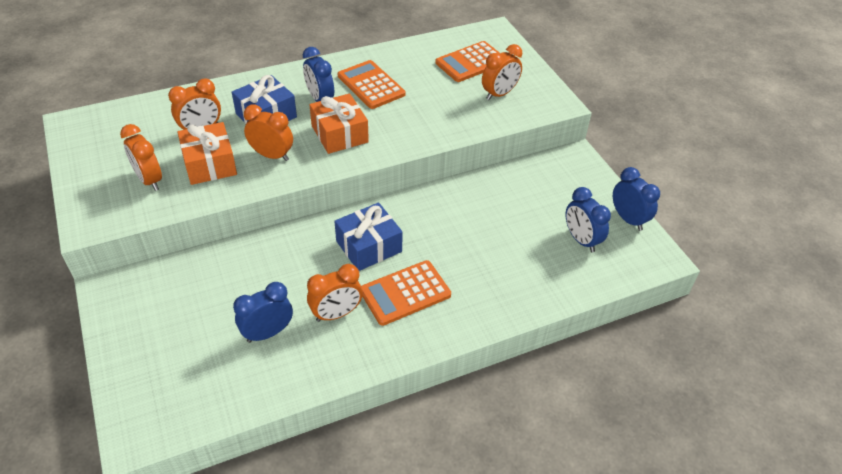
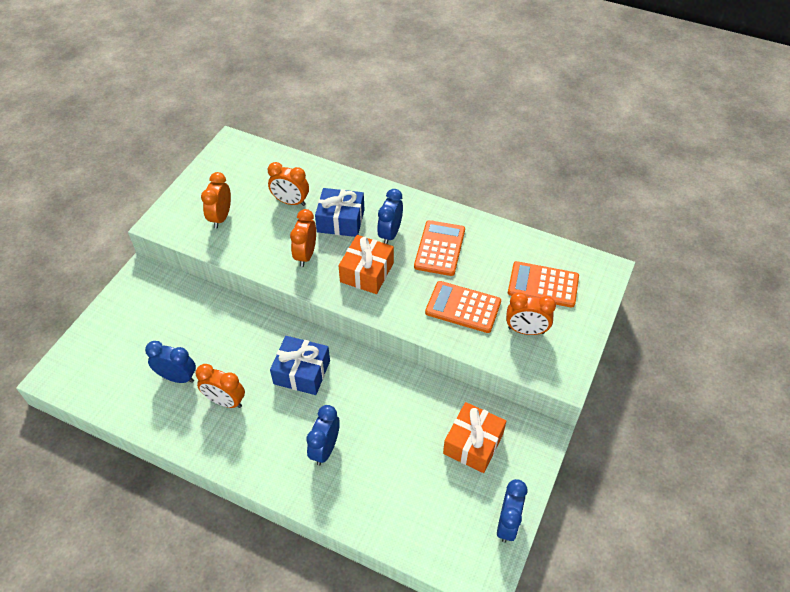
camera: 50 degrees right, 5 degrees up
(210, 164) = (265, 232): orange gift -> orange gift (473, 444)
(272, 155) = (306, 255): orange clock -> orange clock turned 150 degrees counterclockwise
(405, 293) = (279, 426): orange calculator -> orange calculator (463, 307)
(581, 240) = (446, 504): blue clock -> blue clock (325, 449)

